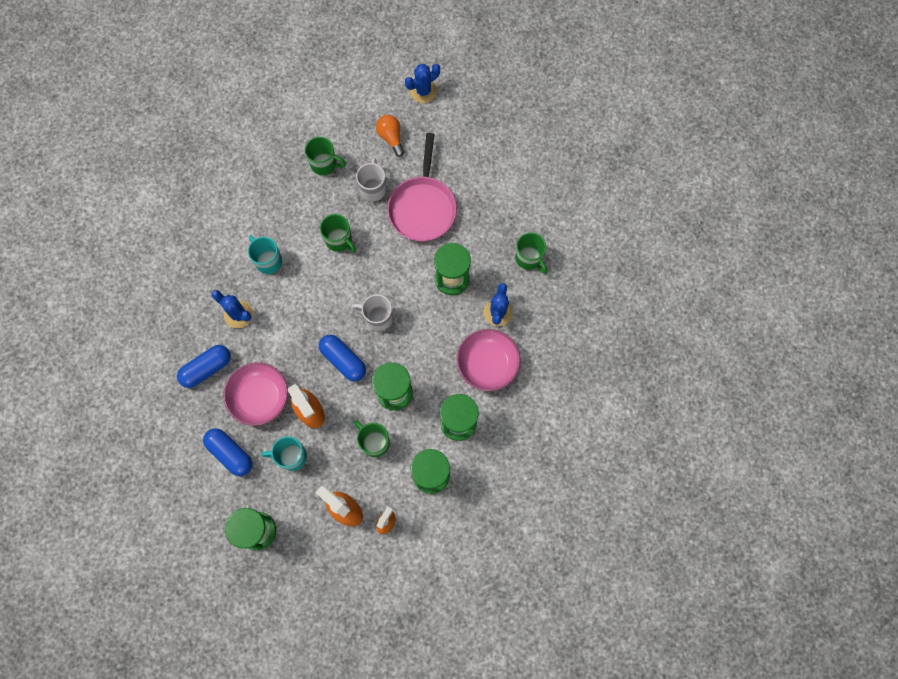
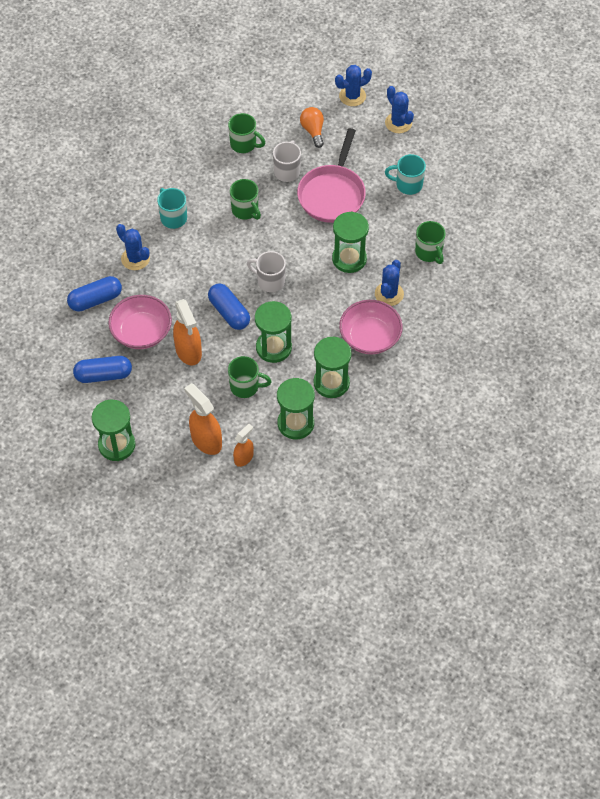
camera: 10 degrees right, 15 degrees down
(230, 453) = (103, 375): blue capsule -> blue capsule turned 60 degrees counterclockwise
(291, 456) = (162, 386): turquoise mug -> turquoise mug (408, 185)
(374, 442) = (245, 386): green mug -> green mug turned 135 degrees clockwise
(474, 115) = (398, 123): none -> blue cactus

